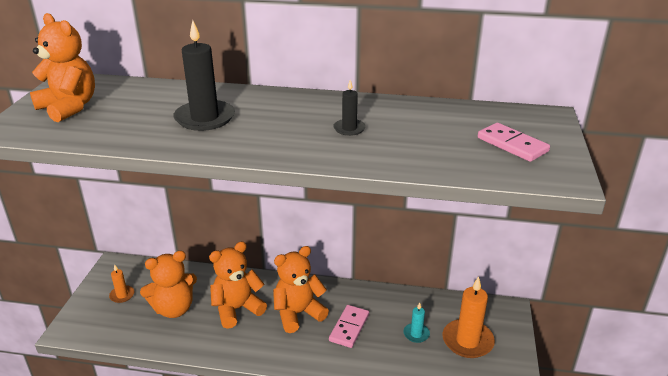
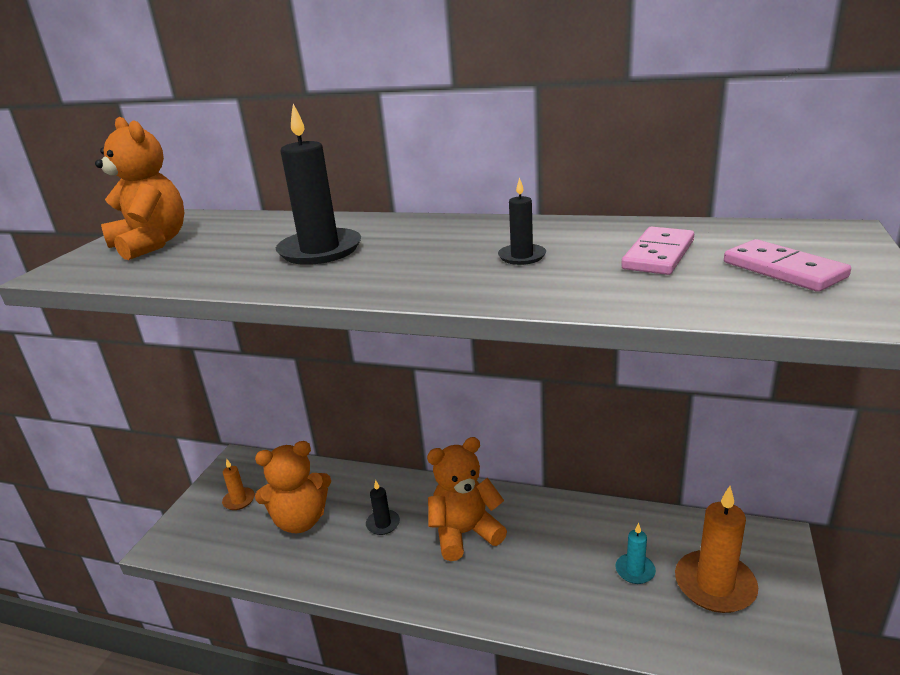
camera: 10 degrees right, 5 degrees down
(237, 309) = (383, 524): orange teddy bear -> black candle
(349, 327) = (536, 557): pink domino -> pink domino (658, 255)

